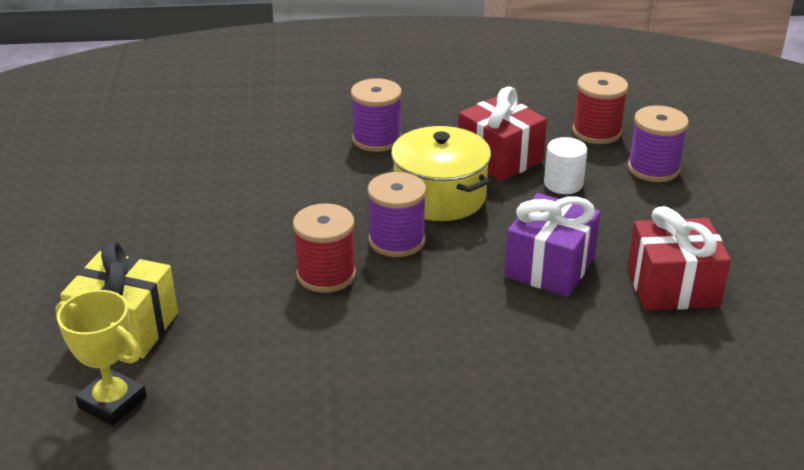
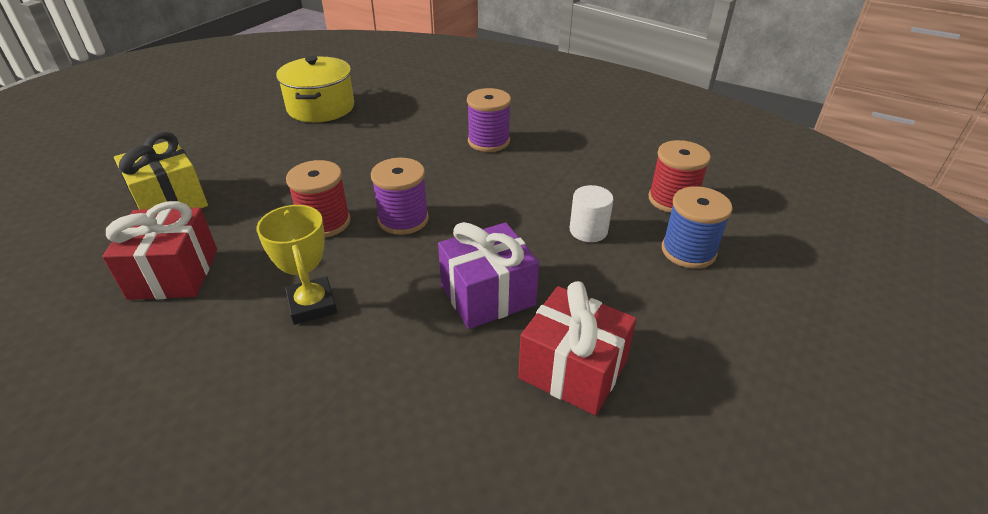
camera: 35 degrees right, 5 degrees up
(112, 402) = (92, 246): yellow trophy -> yellow trophy (312, 305)
(439, 196) = (477, 200): yellow pot -> yellow pot (321, 108)
(500, 158) = (561, 189): red gift -> red gift (174, 273)
(653, 168) = (688, 251): purple spool -> blue spool

